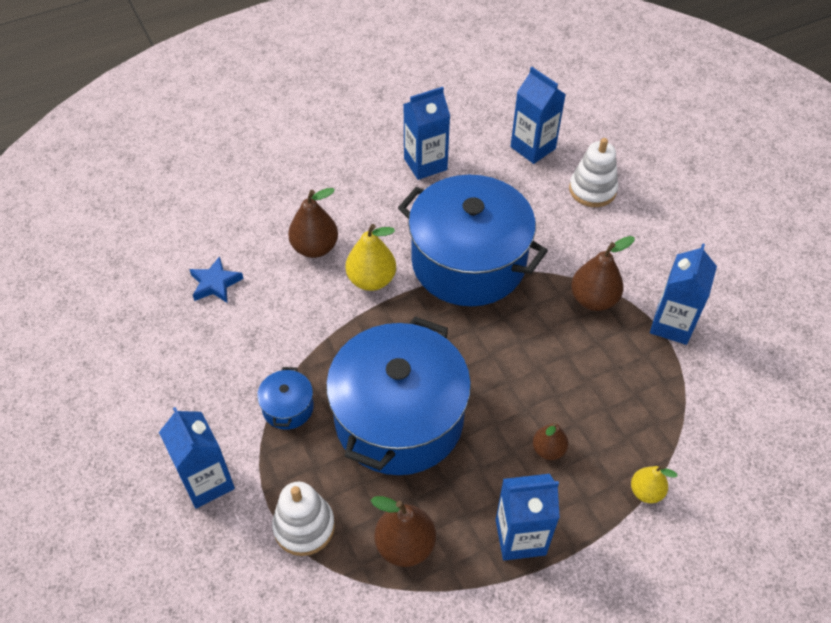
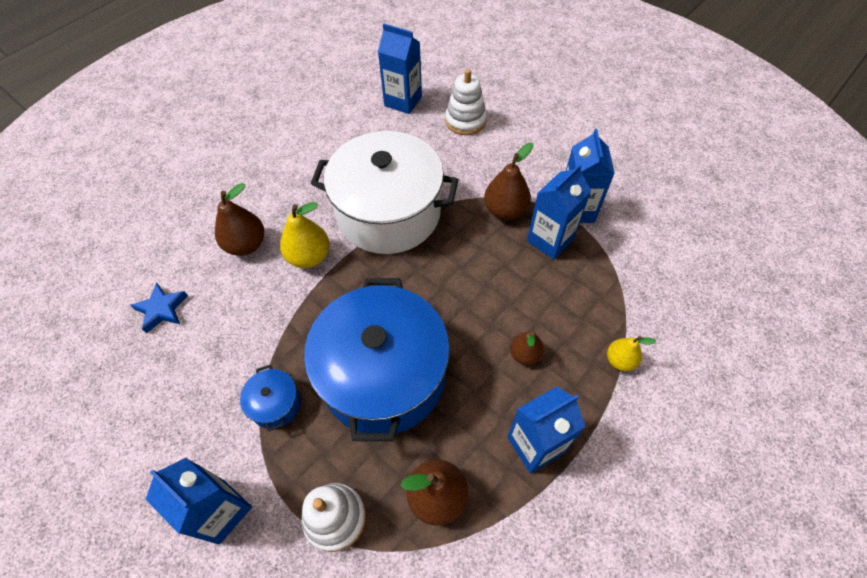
camera: 20 degrees left, 5 degrees up
(425, 164) = (318, 141): blue carton -> blue carton (550, 240)
(468, 262) = (388, 213): blue pot -> white pot

